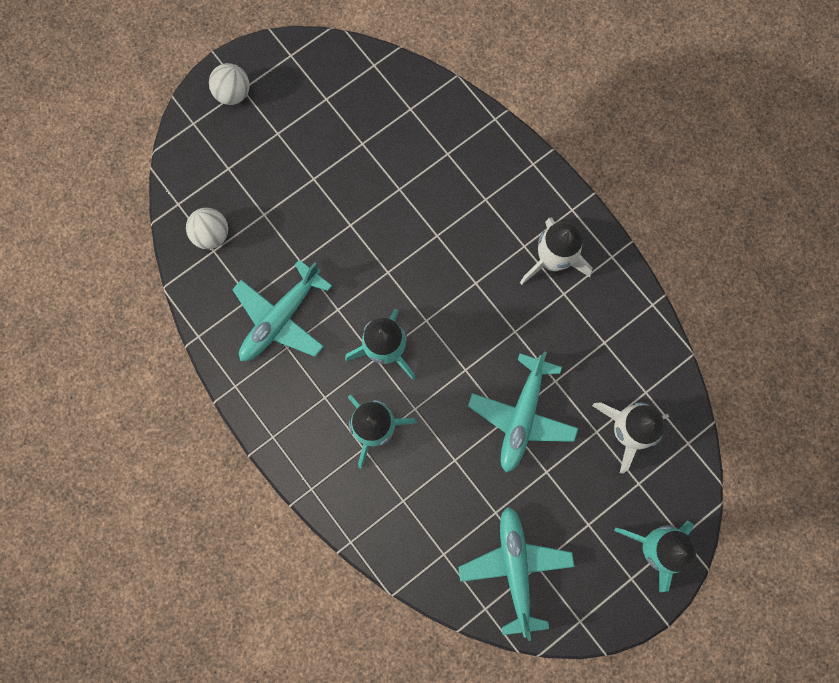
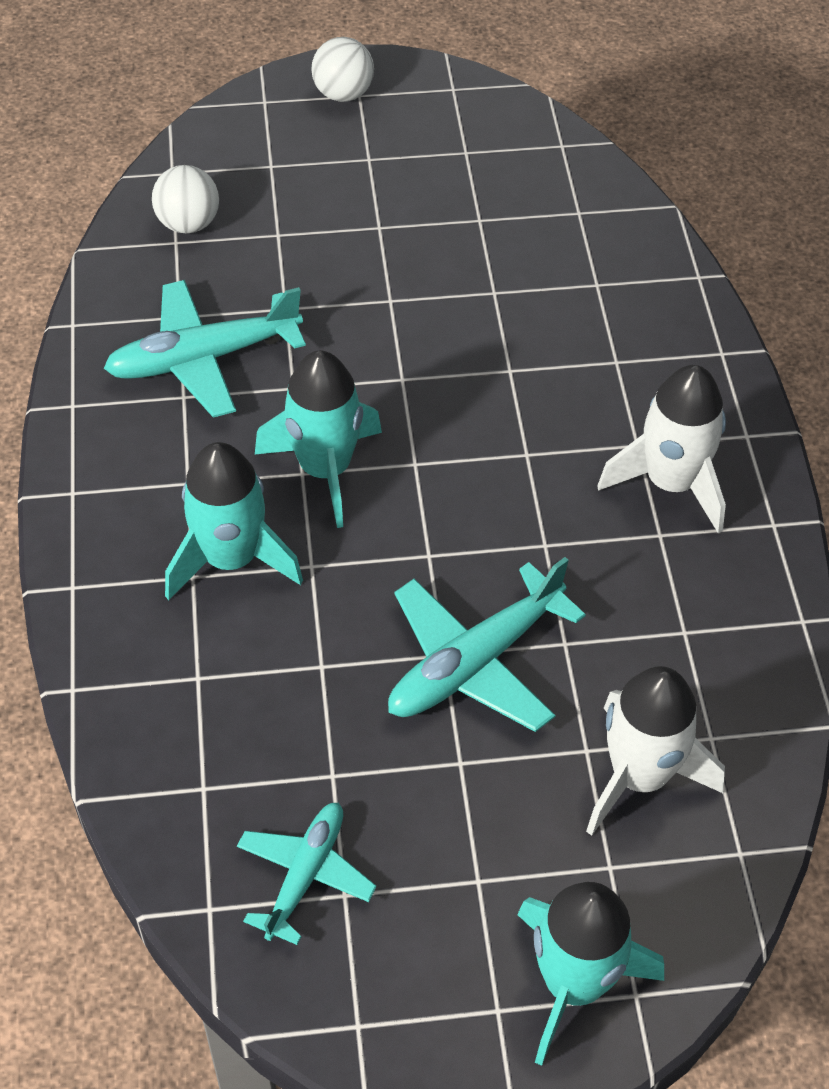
camera: 30 degrees right, 25 degrees down
(515, 567) = (305, 874): turquoise plane -> turquoise plane, size x0.64

